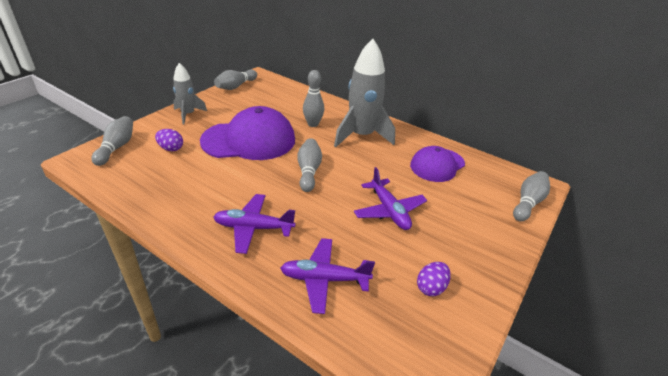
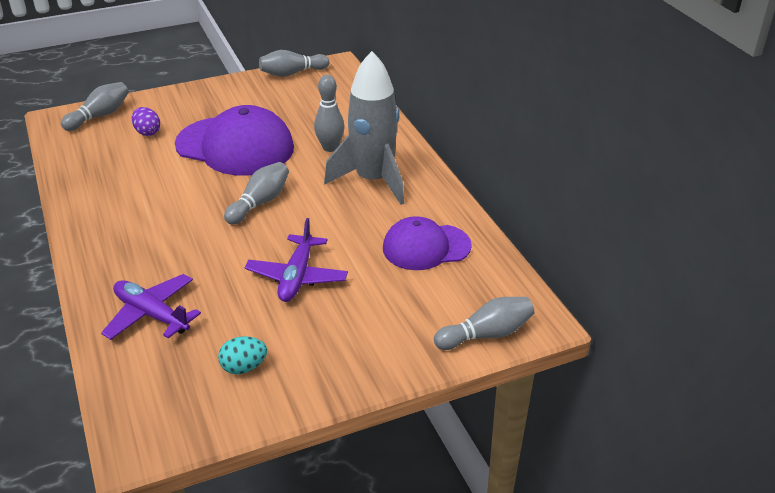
camera: 35 degrees right, 0 degrees up
(188, 114) = (203, 96): grey rocket -> none
(253, 228) = (140, 241): purple plane -> none
(431, 287) = (244, 367): purple egg -> turquoise egg

